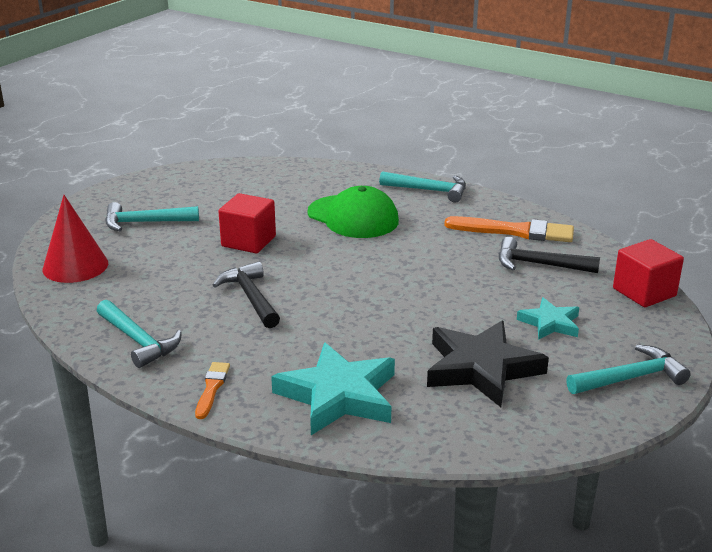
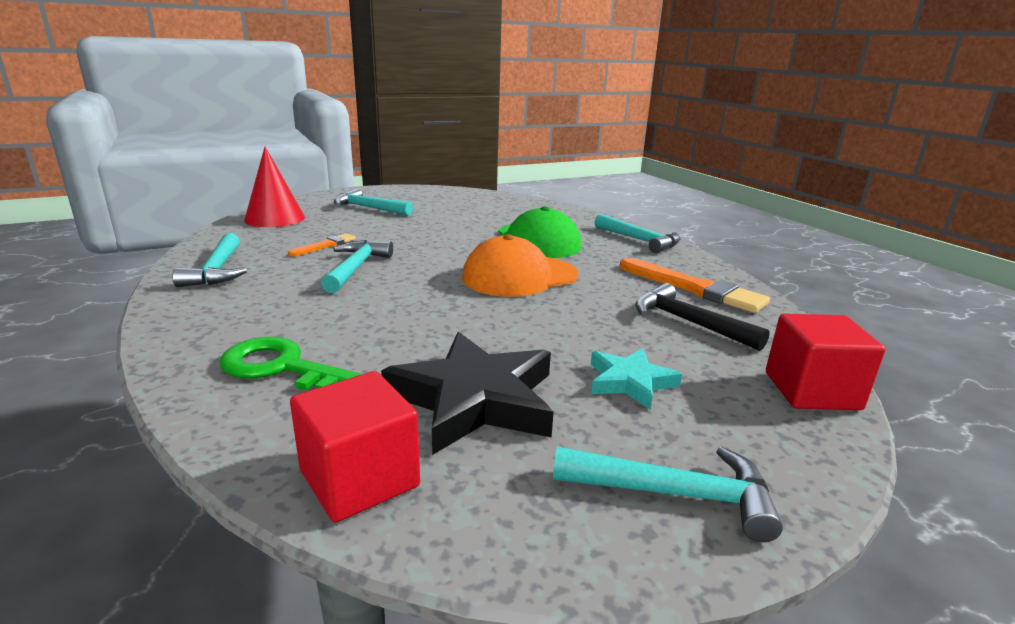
camera: 30 degrees right, 5 degrees down
(212, 388) = (195, 320): orange brush -> orange brush (325, 245)
(248, 241) = (423, 235): red cube -> red cube (359, 479)
(250, 297) = (355, 268): black hammer -> turquoise hammer
(338, 395) = (282, 368): turquoise star -> green key
(386, 261) = (519, 276): none -> orange cap

